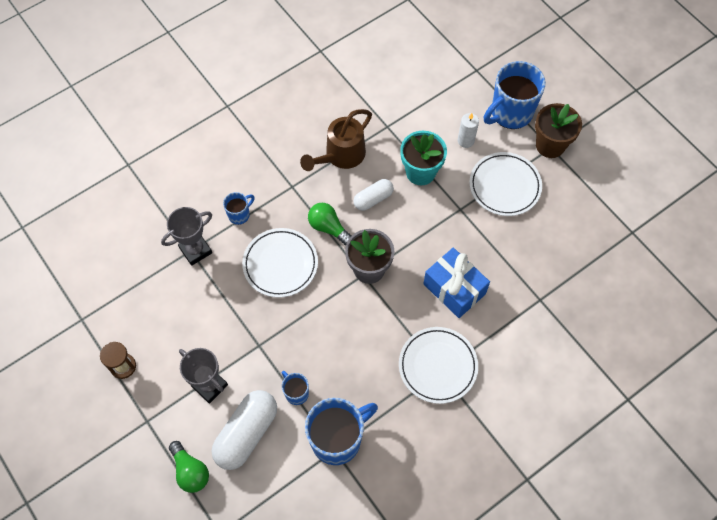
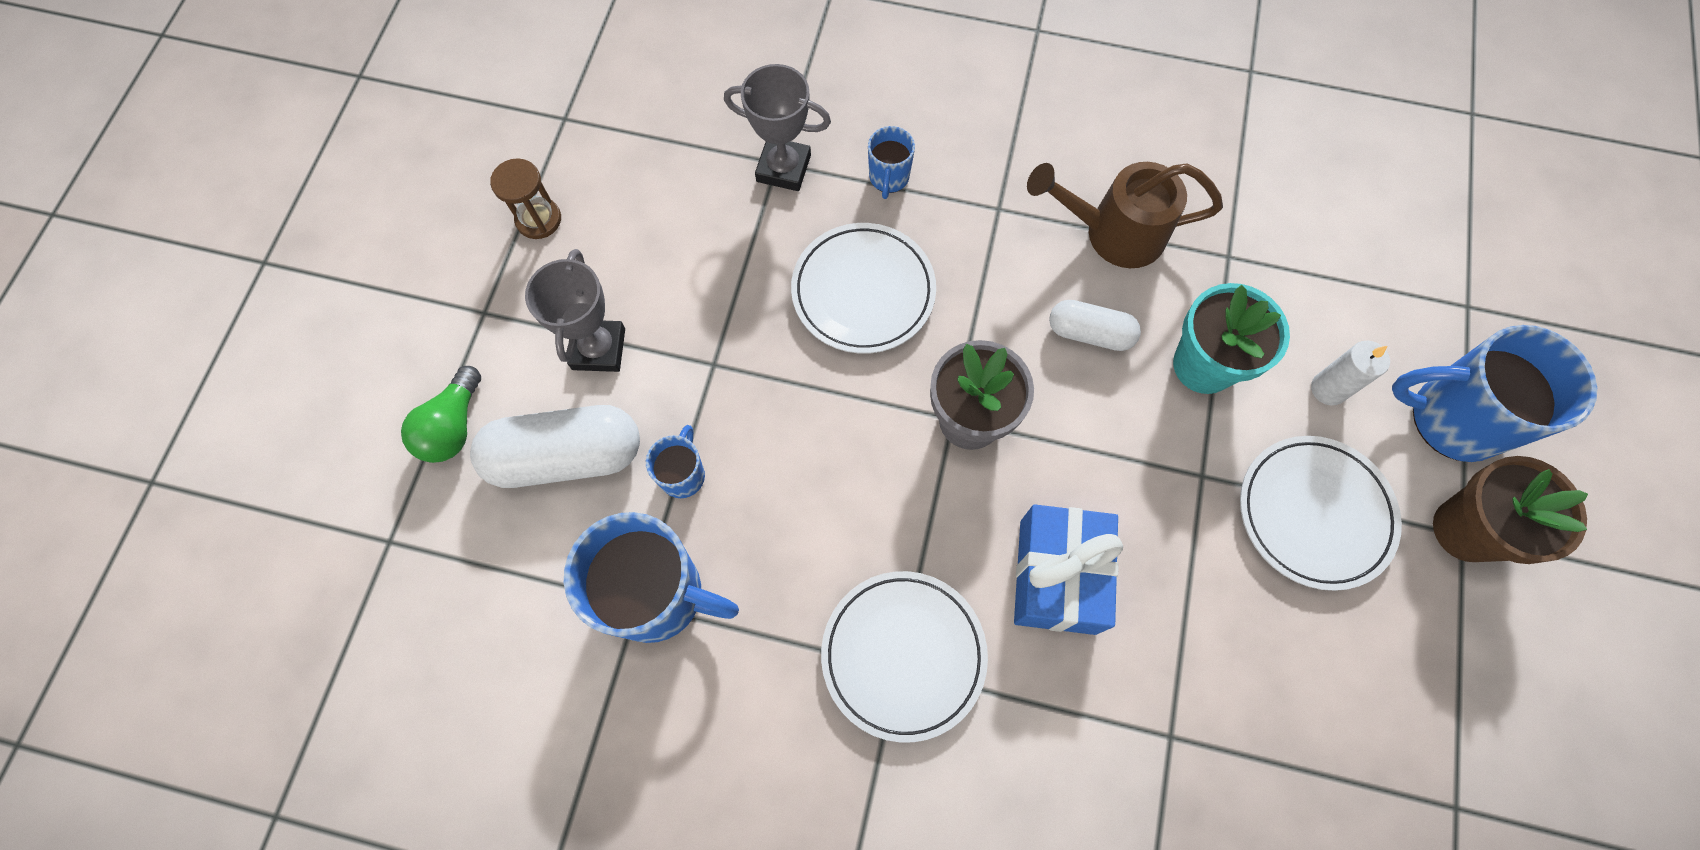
camera: 50 degrees right, 5 degrees up
(239, 215) = (888, 178): blue mug -> blue mug turned 90 degrees clockwise
(328, 227) = (982, 308): green light bulb -> none

